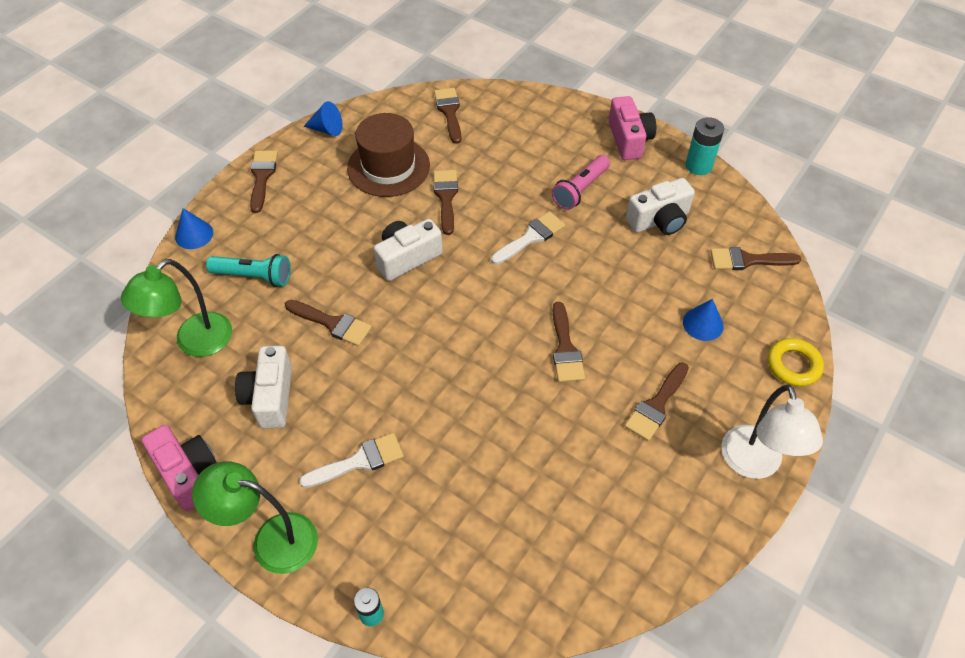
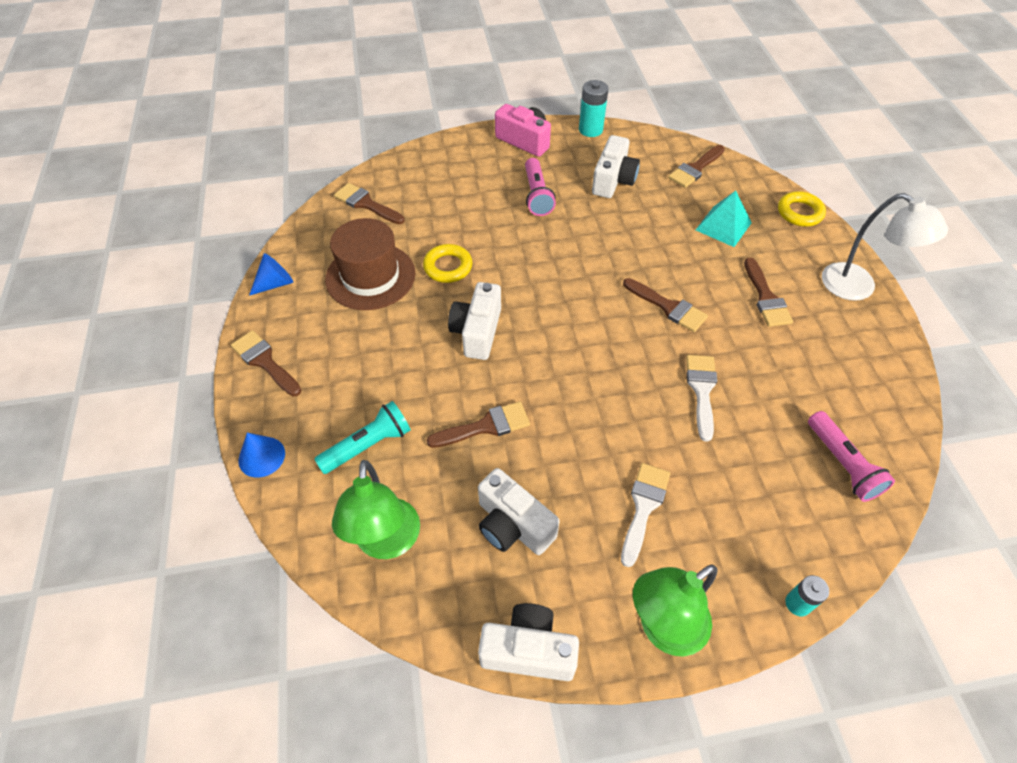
camera: 45 degrees left, 0 degrees up
(188, 473) = (528, 650): pink camera -> white camera
(446, 197) = (448, 267): brown brush -> yellow ring
(531, 237) = (547, 251): white brush -> white brush (702, 390)
(536, 568) = (842, 464): none -> pink flashlight
(703, 324) = (723, 226): blue cone -> turquoise pyramid

